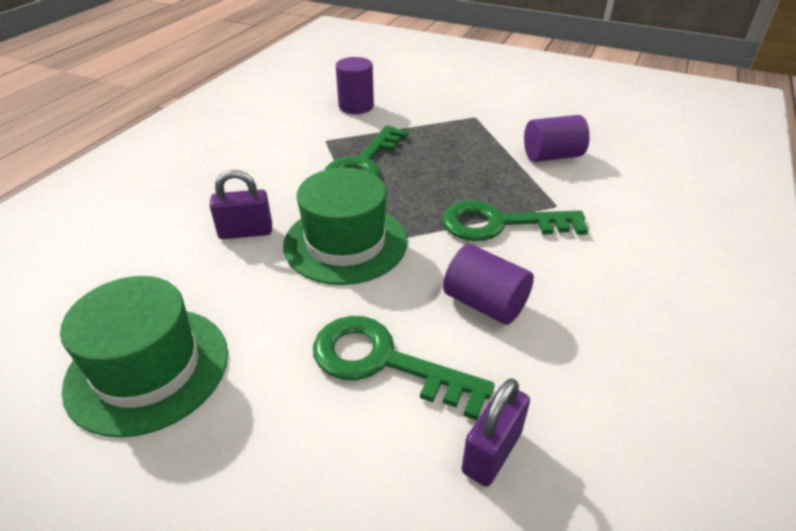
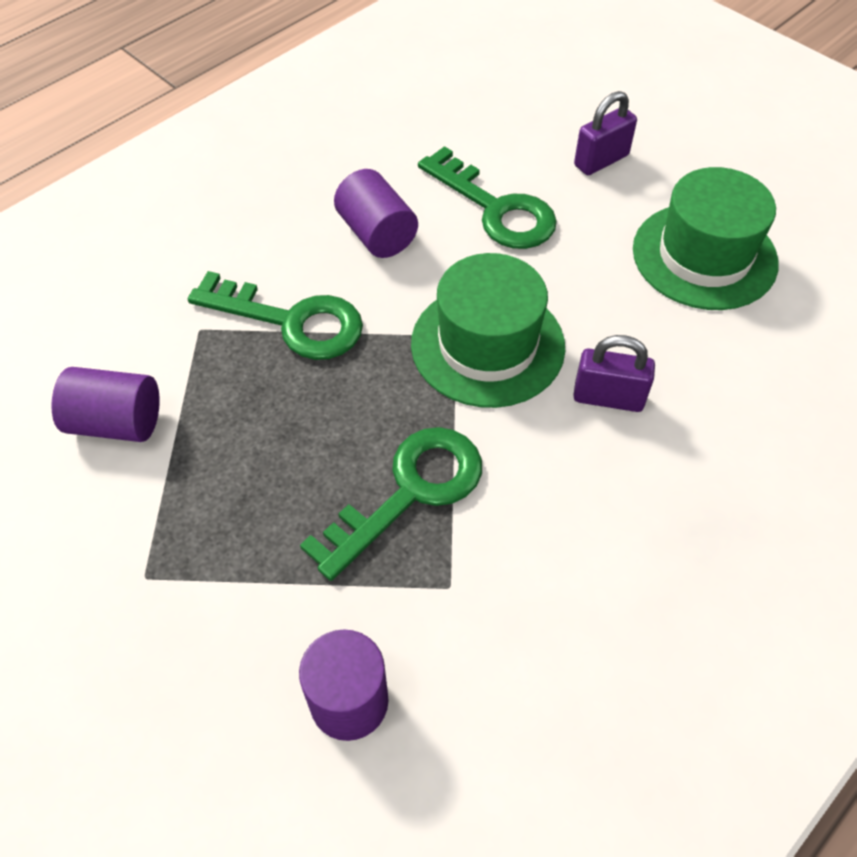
camera: 160 degrees left, 15 degrees up
(491, 452) = (444, 135): purple padlock -> purple padlock (601, 161)

